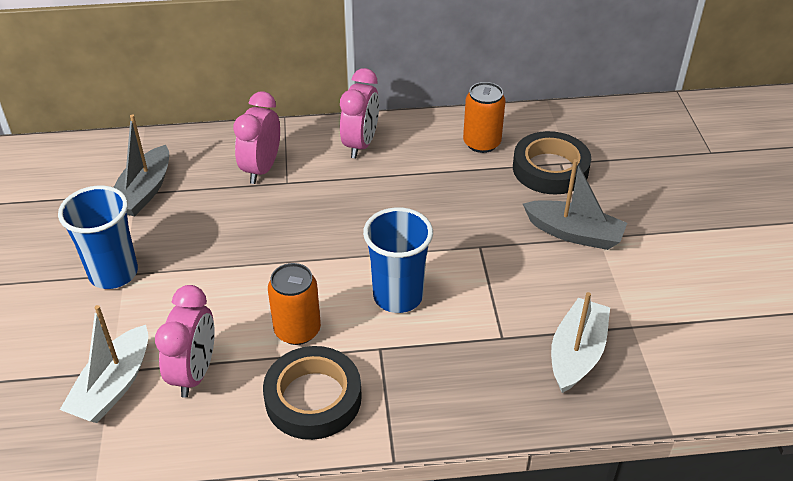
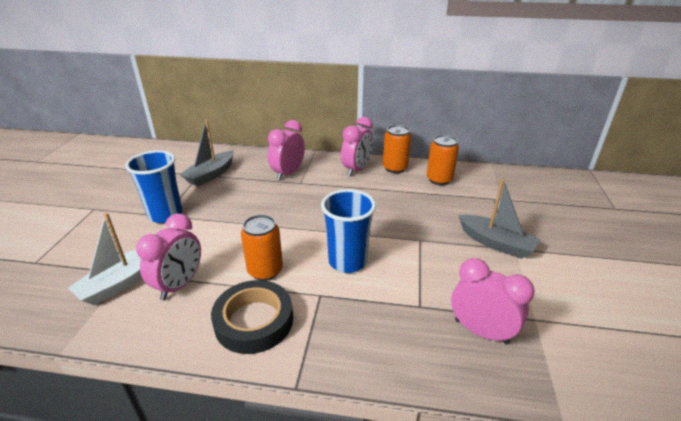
camera: 15 degrees right, 10 degrees down
(414, 132) = (395, 168): none -> orange can
(550, 169) = (485, 201): black tape -> none
(576, 354) = (481, 331): white boat -> pink clock

